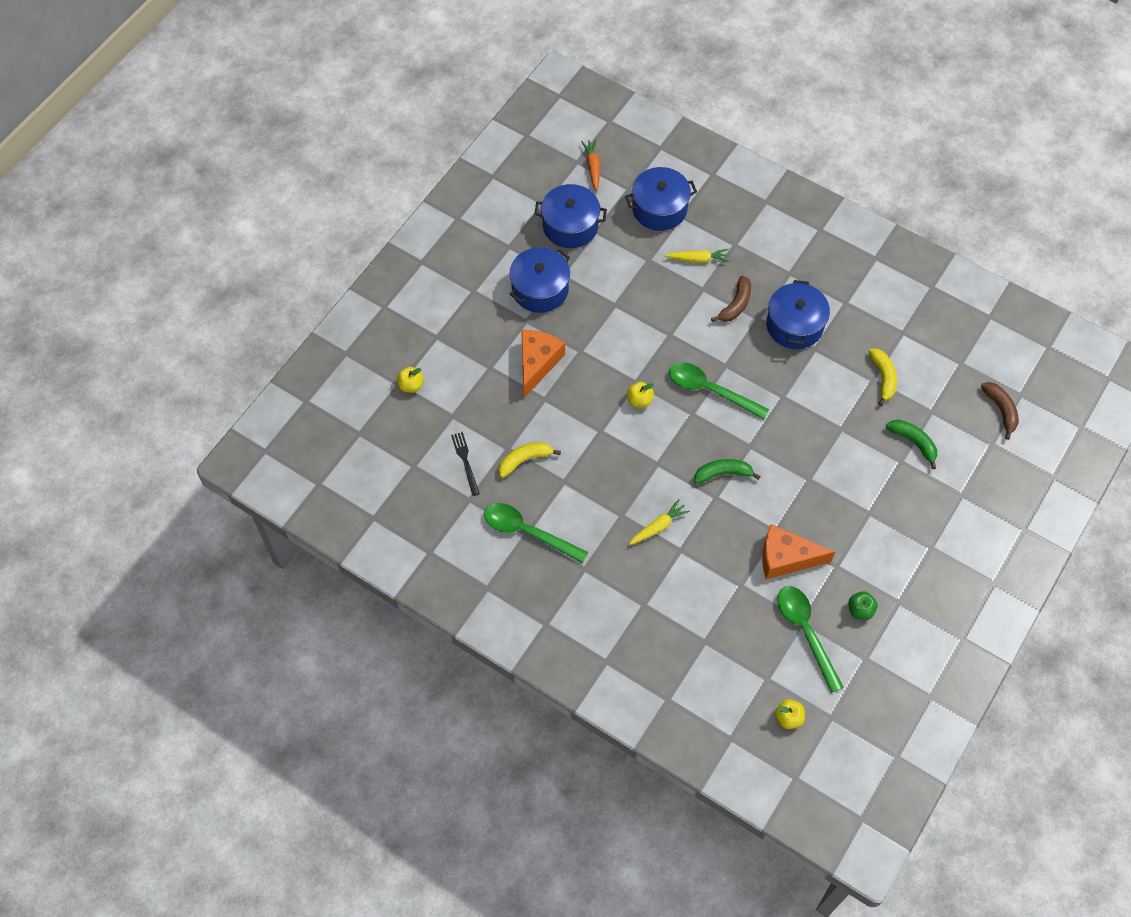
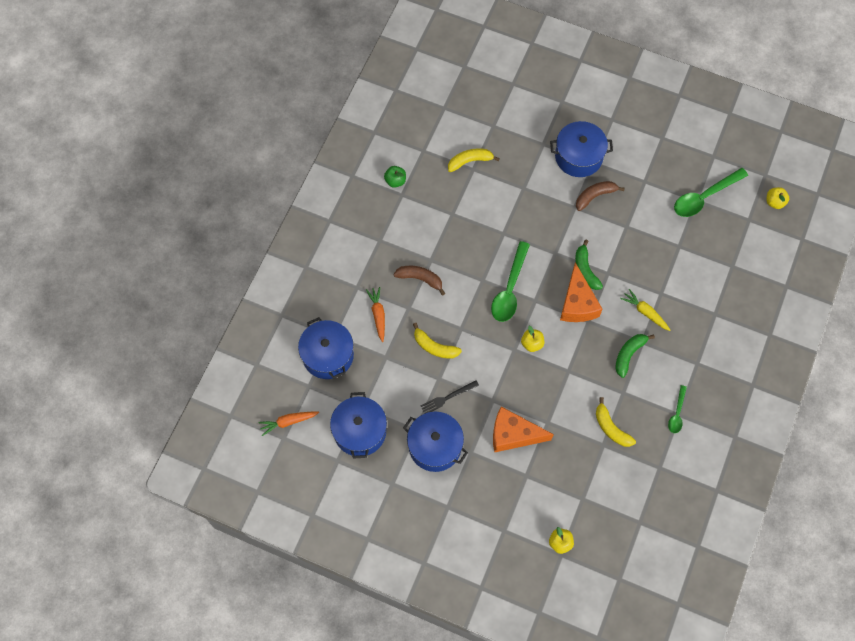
camera: 100 degrees left, 5 degrees up
(465, 461) = (624, 478): black fork -> black fork (447, 397)
(527, 532) = (677, 413): green spoon -> green spoon, size x0.54
(652, 306) = (434, 347): none -> yellow banana
(698, 259) = (378, 315): yellow carrot -> orange carrot
(786, 558) = (647, 216): orange cheese -> orange cheese (577, 303)
(794, 325) = (432, 231): blue pot -> blue pot (578, 156)
(860, 610) = (676, 162): green apple -> green apple (395, 181)
(913, 442) = (524, 136): green banana -> green banana (629, 354)
(1001, 410) = (482, 78): brown banana -> brown banana (595, 196)

